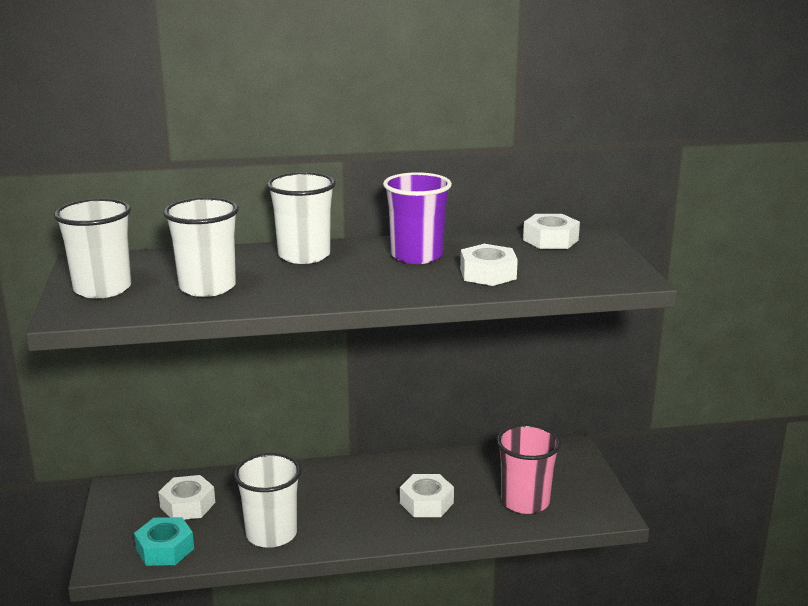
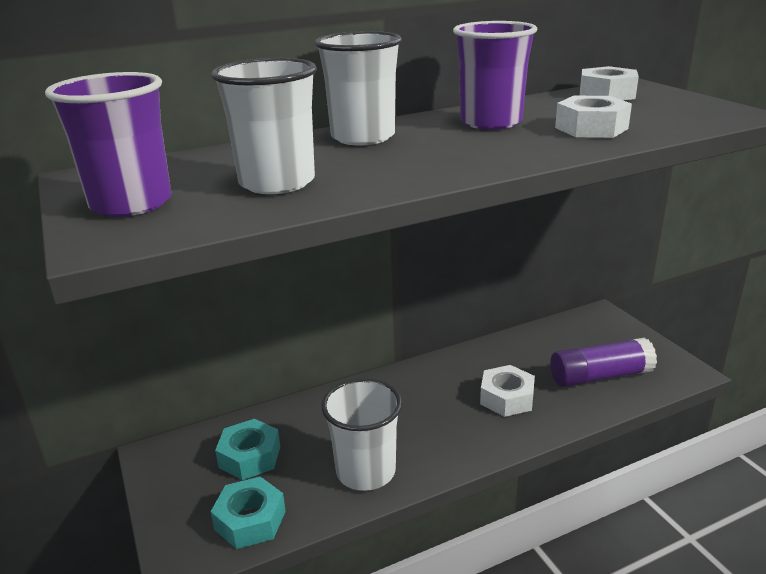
camera: 15 degrees left, 5 degrees up
(102, 289) = (131, 203): white cup -> purple cup
(187, 505) = (250, 457): white nut -> turquoise nut
(525, 501) = (600, 376): pink cup -> purple glue stick

